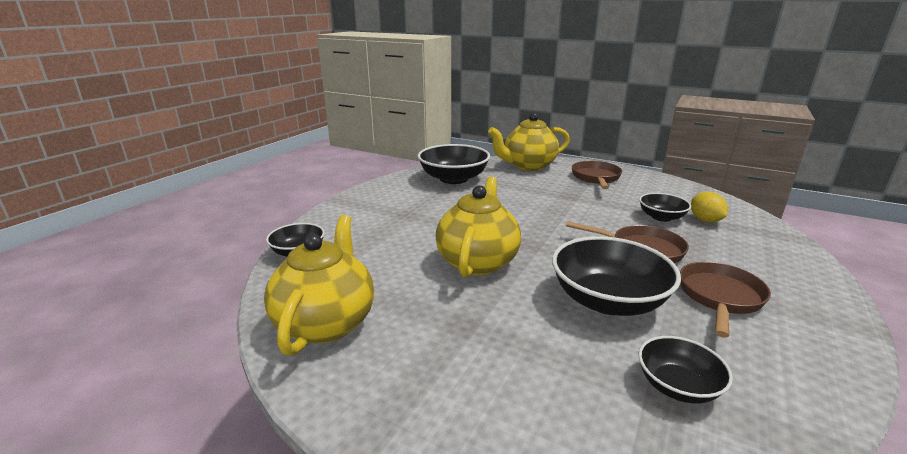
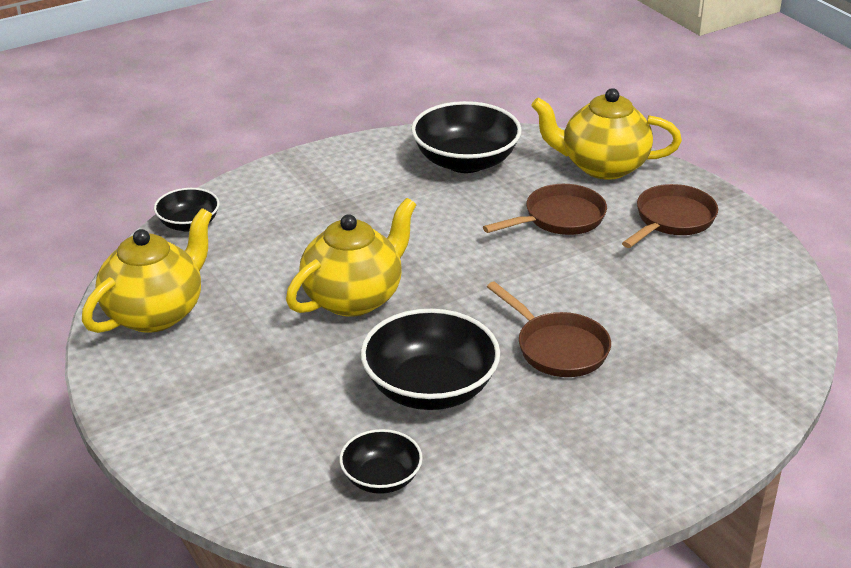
camera: 30 degrees right, 10 degrees up
(661, 217) = (658, 315): black bowl -> none
(705, 220) = (712, 339): yellow lemon -> none
(719, 297) = (553, 430): brown pan -> brown pan (559, 218)

